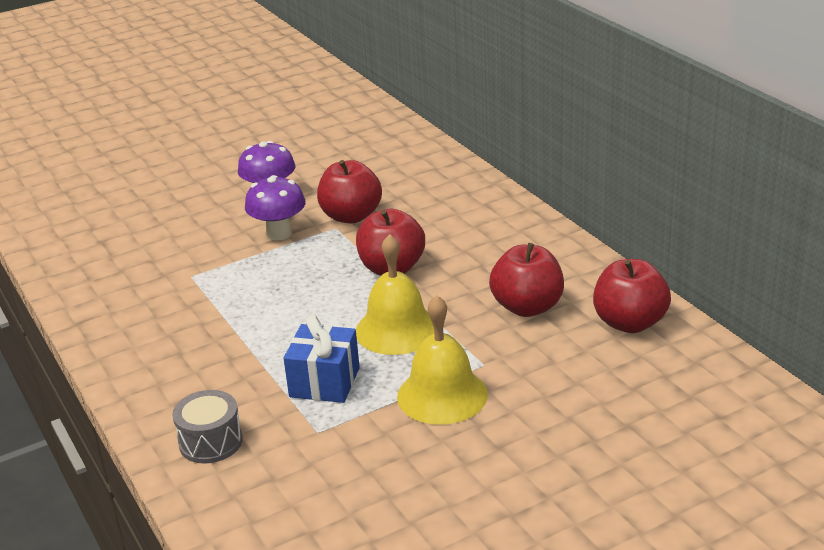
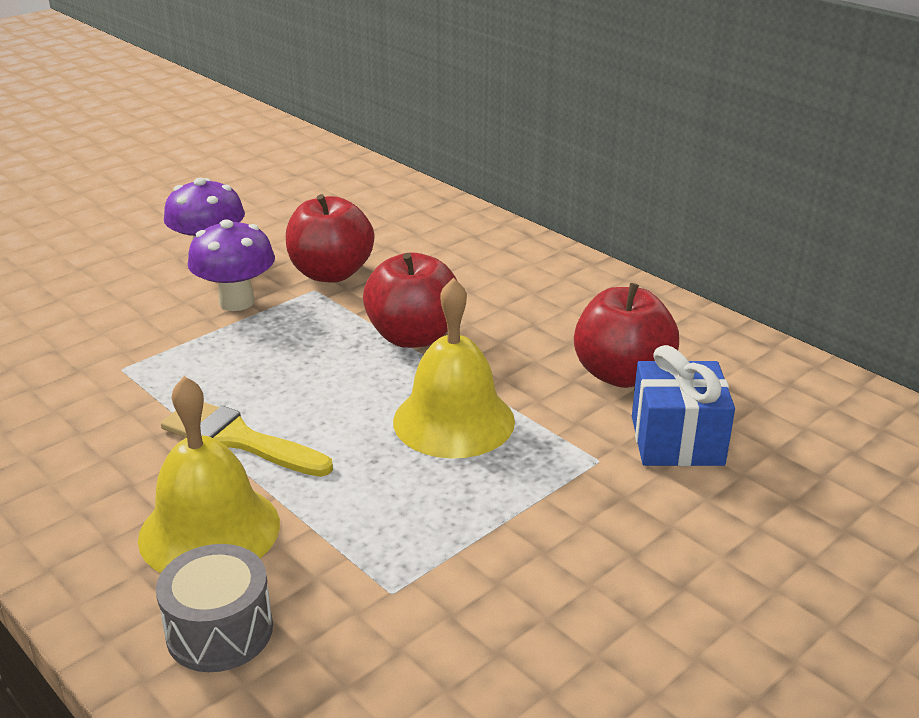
camera: 15 degrees left, 0 degrees up
(253, 330) = (238, 439): none -> yellow brush
(324, 382) = (375, 510): blue gift -> blue gift (677, 441)
(442, 395) = (560, 512): yellow bell -> yellow bell (209, 530)
(629, 323) = (767, 384): red apple -> none

